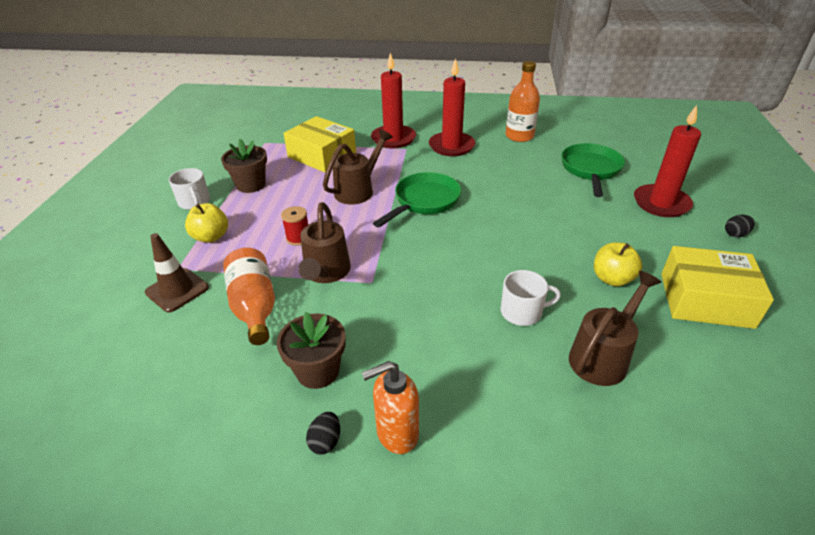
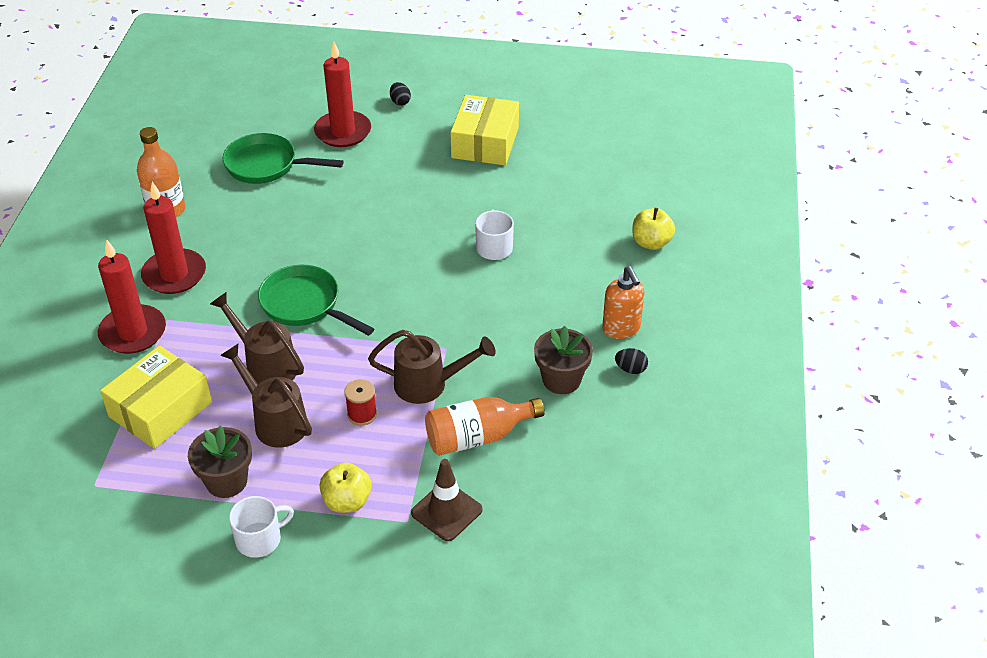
camera: 90 degrees left, 5 degrees up
(602, 356) = (545, 210): brown watering can -> brown watering can (275, 421)
(612, 279) = (454, 187): yellow apple -> yellow apple (651, 243)

